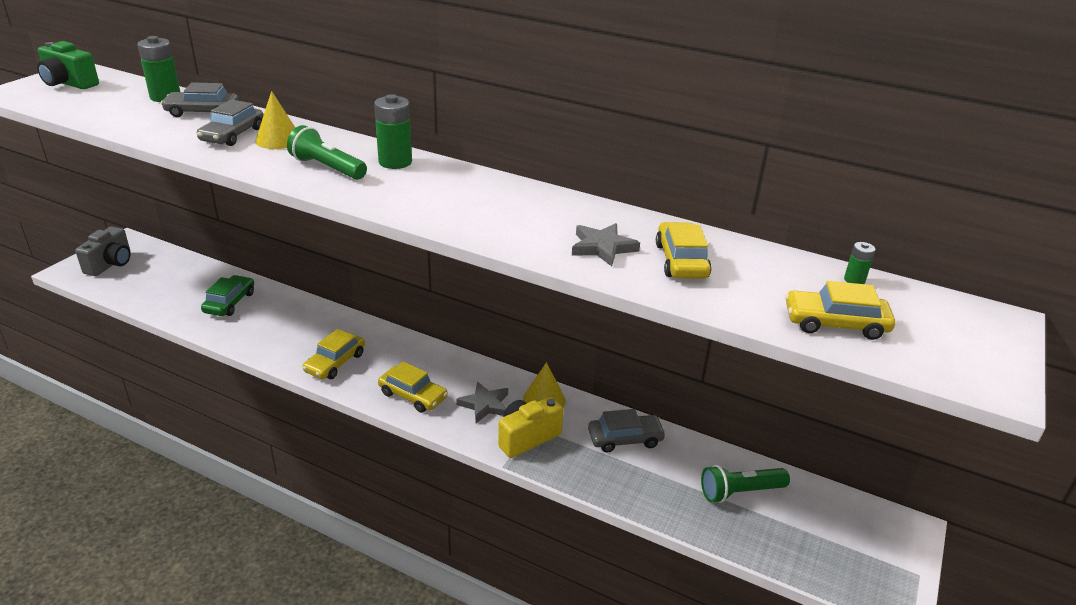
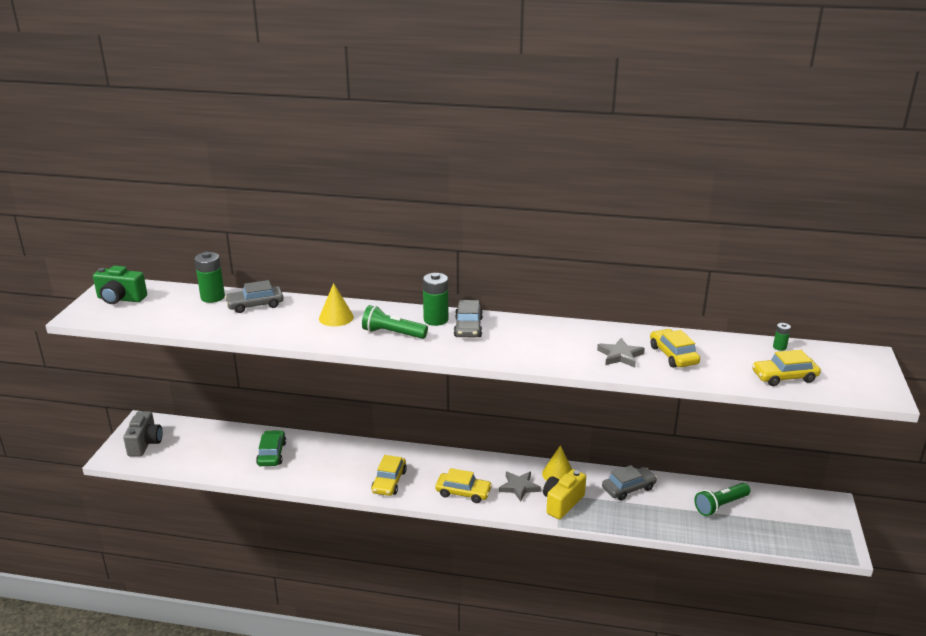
camera: 15 degrees left, 5 degrees down
(232, 135) = (298, 320): grey car -> grey car (468, 327)

